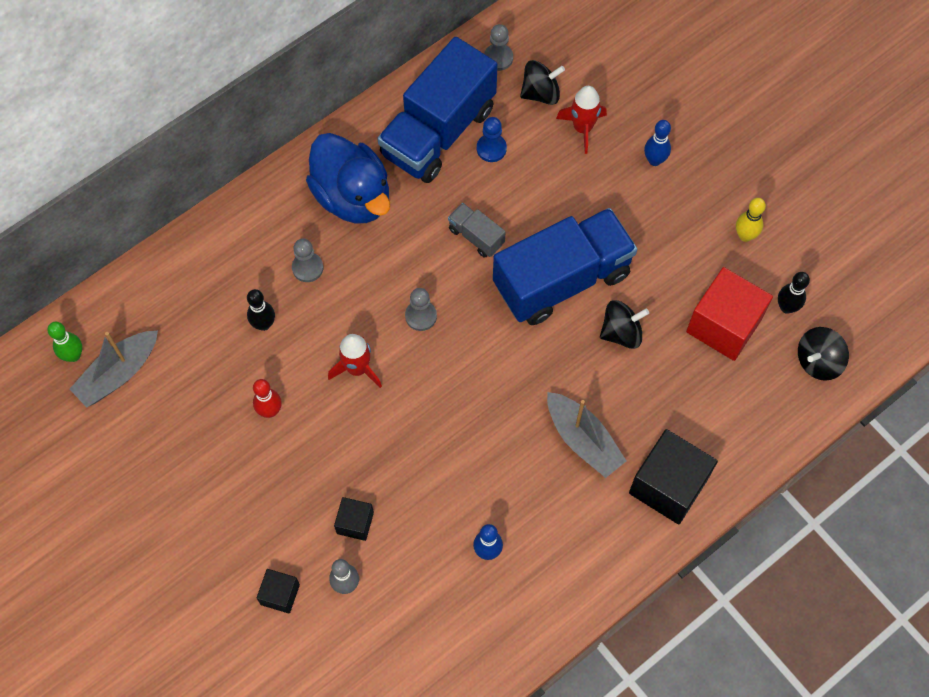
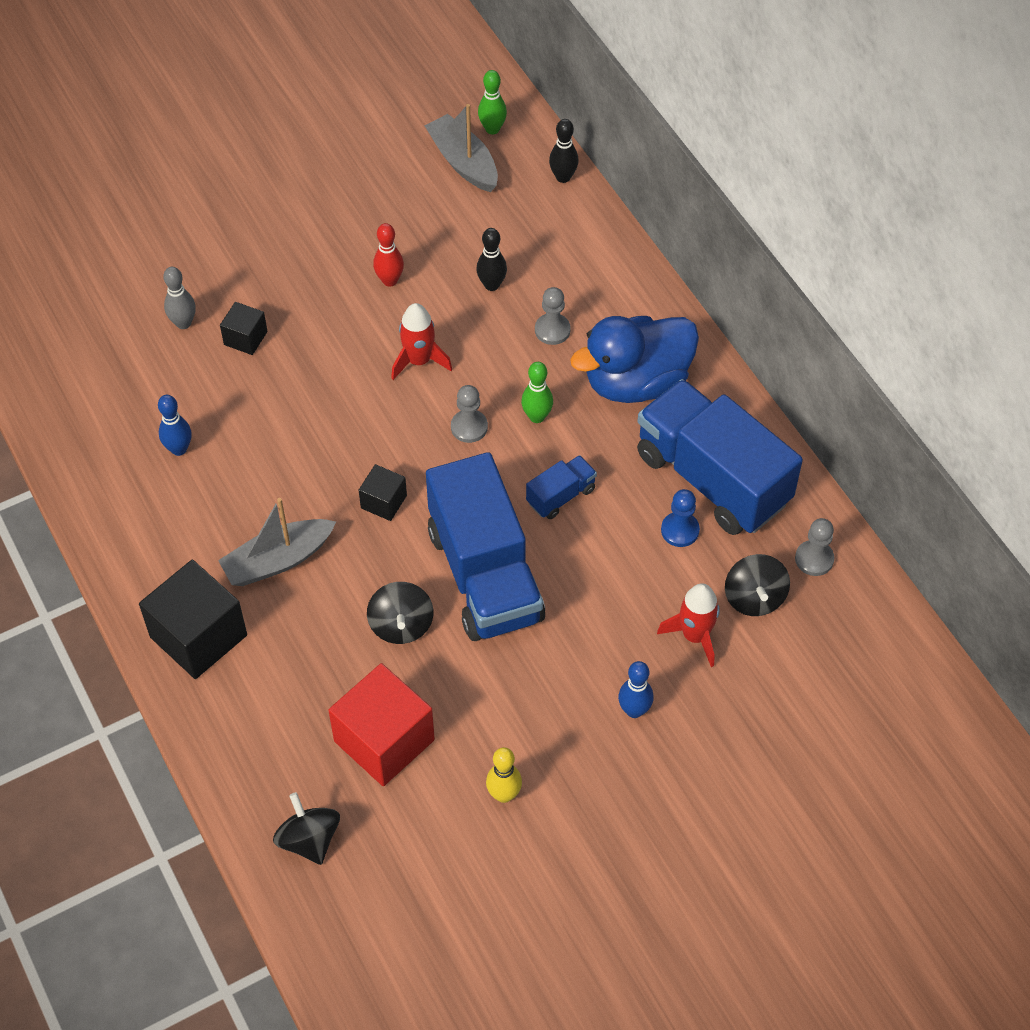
camera: 100 degrees right, 10 degrees down
(280, 594) = (191, 269): black cube -> black cube (383, 502)
(401, 266) = (537, 416): none -> green bowling pin
(476, 236) = (561, 496): grey truck -> blue truck
(786, 307) = (392, 820): black bowling pin -> black bowling pin (563, 177)

